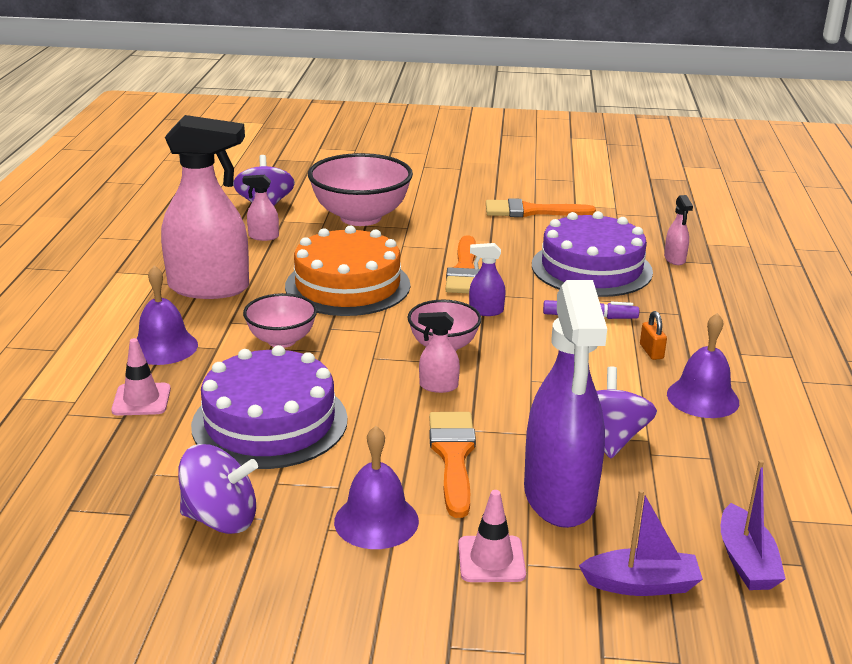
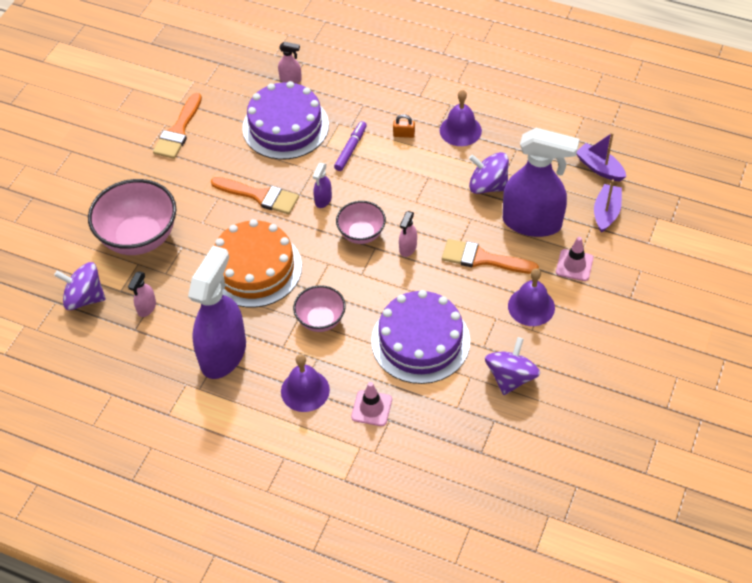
camera: 70 degrees left, 25 degrees up
(209, 288) = (223, 354): pink spray bottle -> purple spray bottle
(746, 561) = (599, 168): purple boat -> purple boat turned 150 degrees counterclockwise

